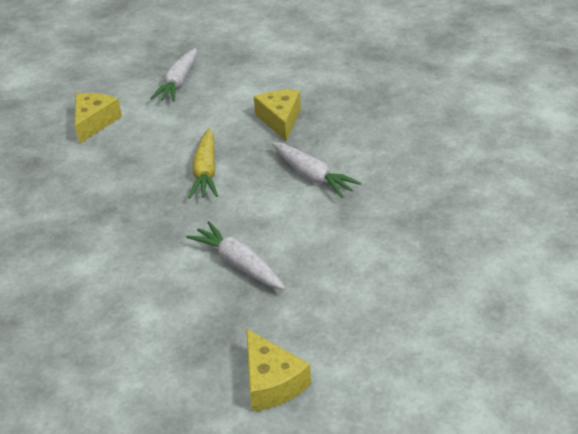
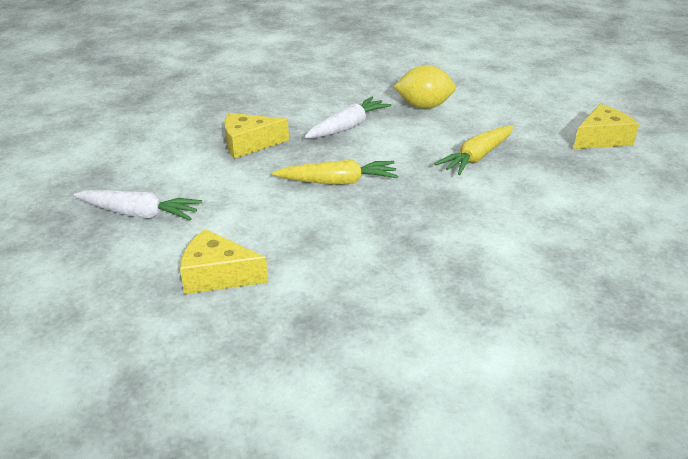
camera: 95 degrees left, 5 degrees down
(238, 264) = (477, 157): white carrot -> yellow carrot
(362, 231) = (424, 106): none -> yellow lemon

